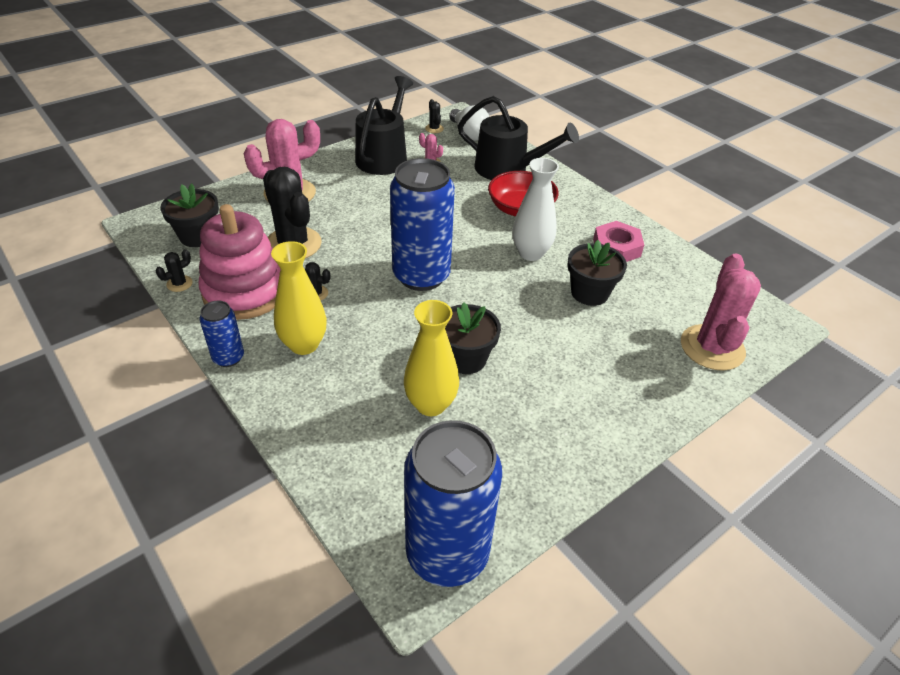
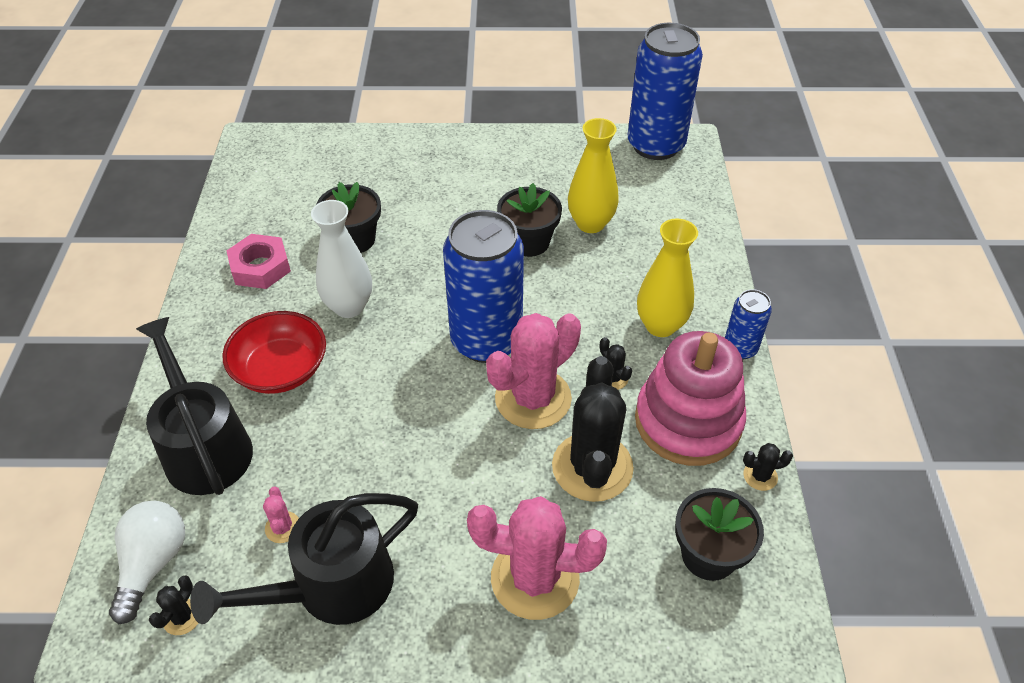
camera: 140 degrees left, 5 degrees up
(712, 348) = (330, 154): pink cactus -> pink cactus (533, 398)

